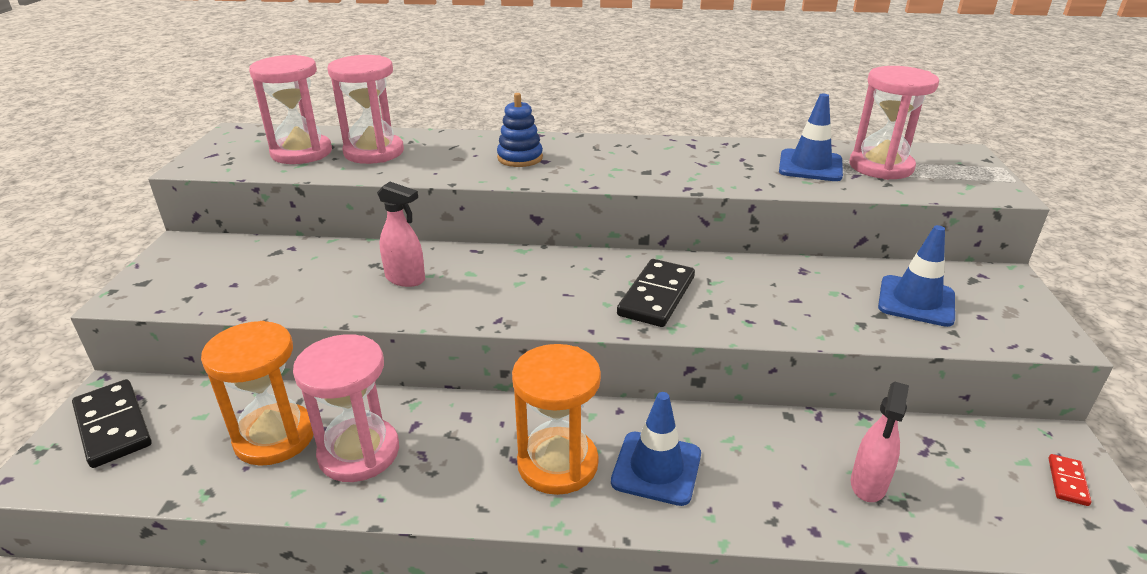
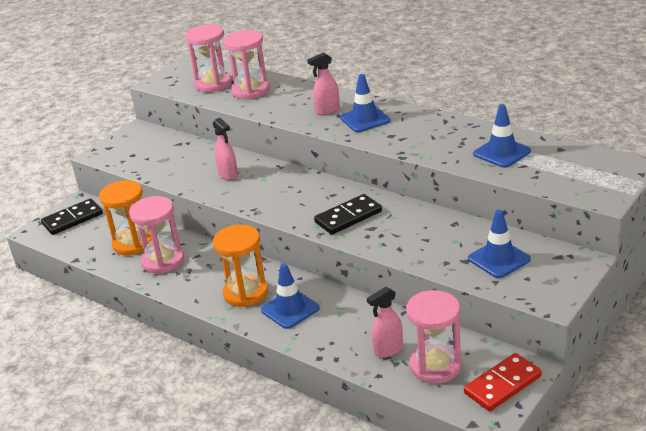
camera: 35 degrees right, 0 degrees up
(113, 426) = (72, 219): black domino -> black domino turned 60 degrees clockwise
(520, 158) = (327, 110): blue stacking toy -> pink spray bottle
(586, 159) = (365, 119): none -> blue traffic cone
(881, 167) = (550, 163): pink hourglass -> pink hourglass (435, 366)
(1067, 481) = (502, 385): red domino -> red domino, size x2.03

